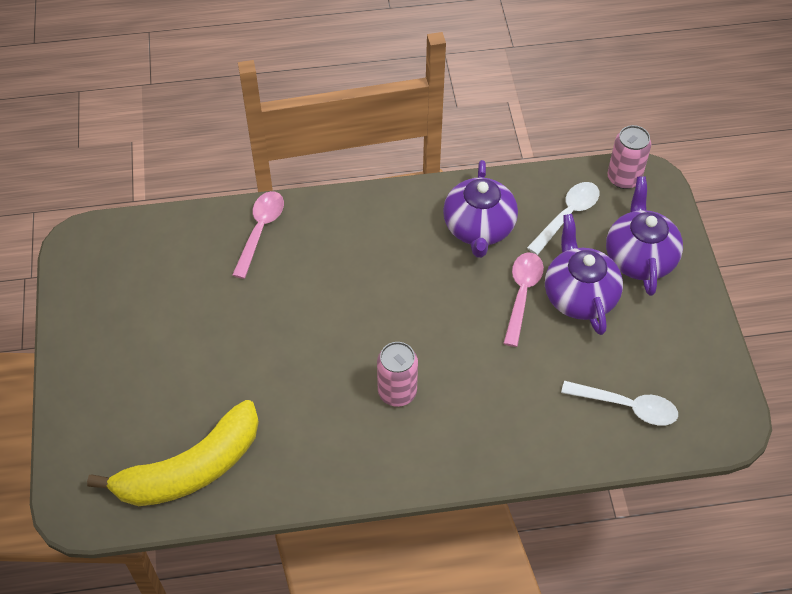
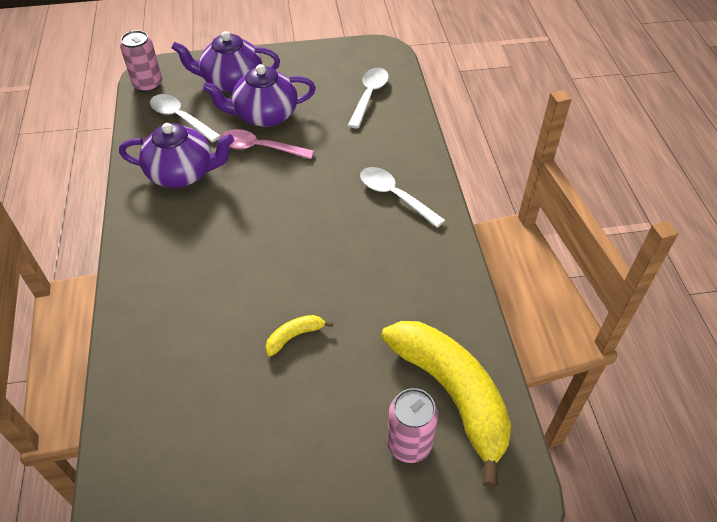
camera: 90 degrees left, 5 degrees down
(260, 231) = (148, 351): pink spoon -> none
(266, 339) = (295, 336): none -> yellow banana
(397, 392) = (358, 230): pink can -> pink can (409, 444)
(448, 430) = (395, 196): none -> white spoon

